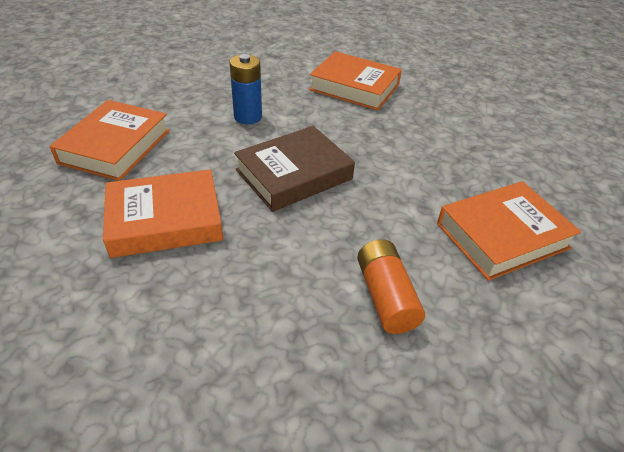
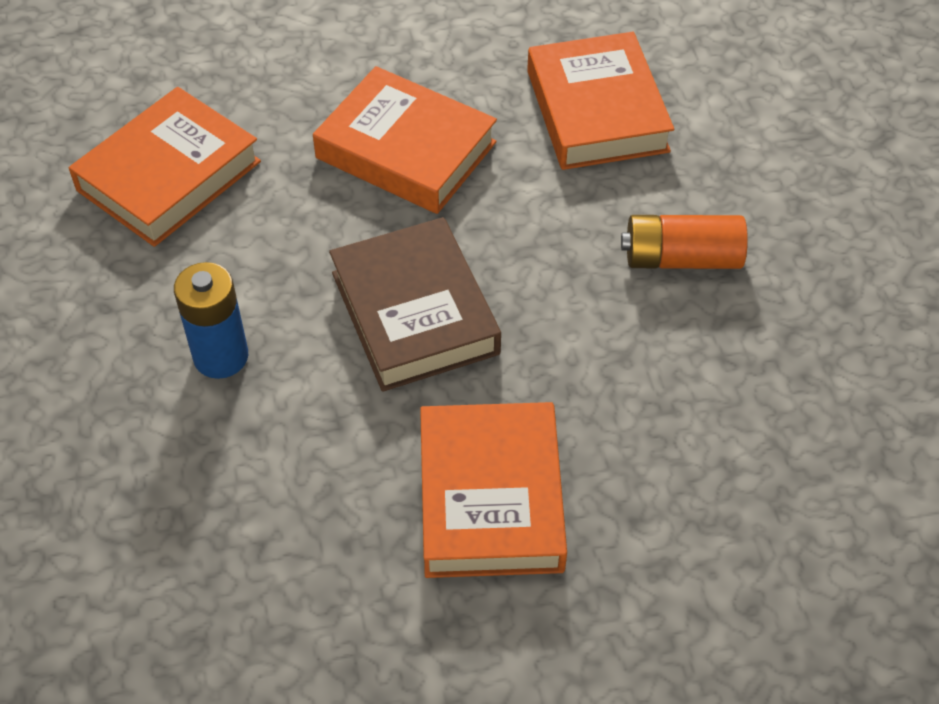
camera: 75 degrees left, 10 degrees up
(115, 146) = (260, 580): orange book -> orange book (406, 150)

